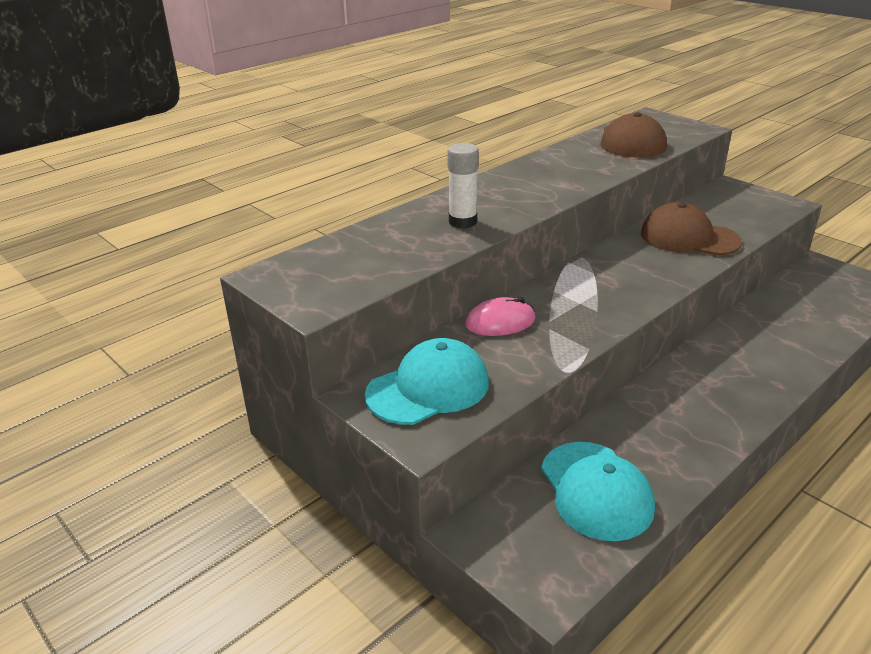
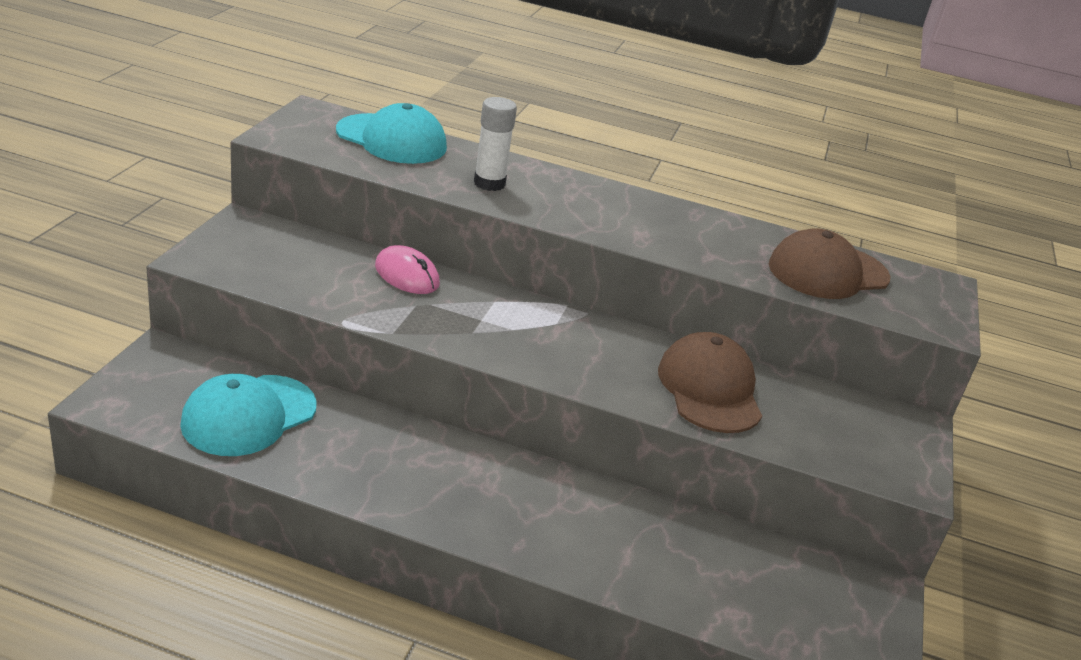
camera: 55 degrees right, 0 degrees up
(428, 388) = (270, 251): turquoise cap -> turquoise cap (391, 139)

